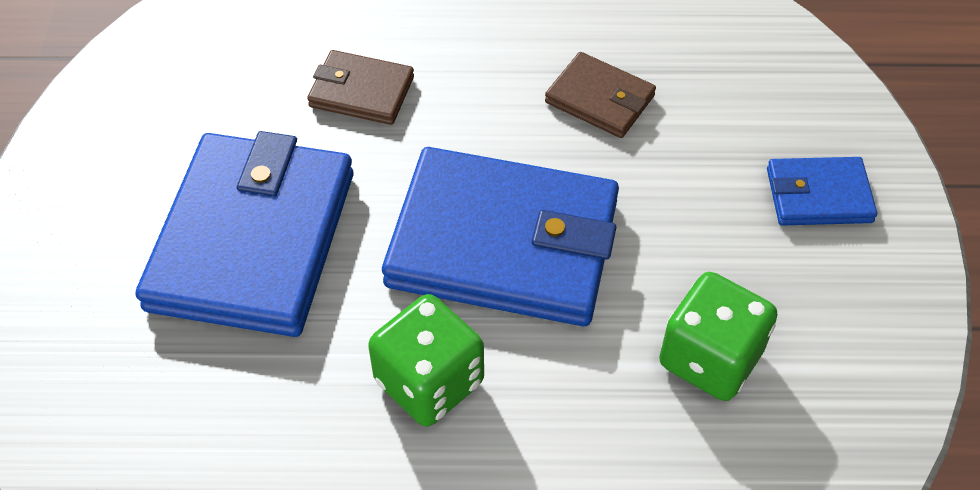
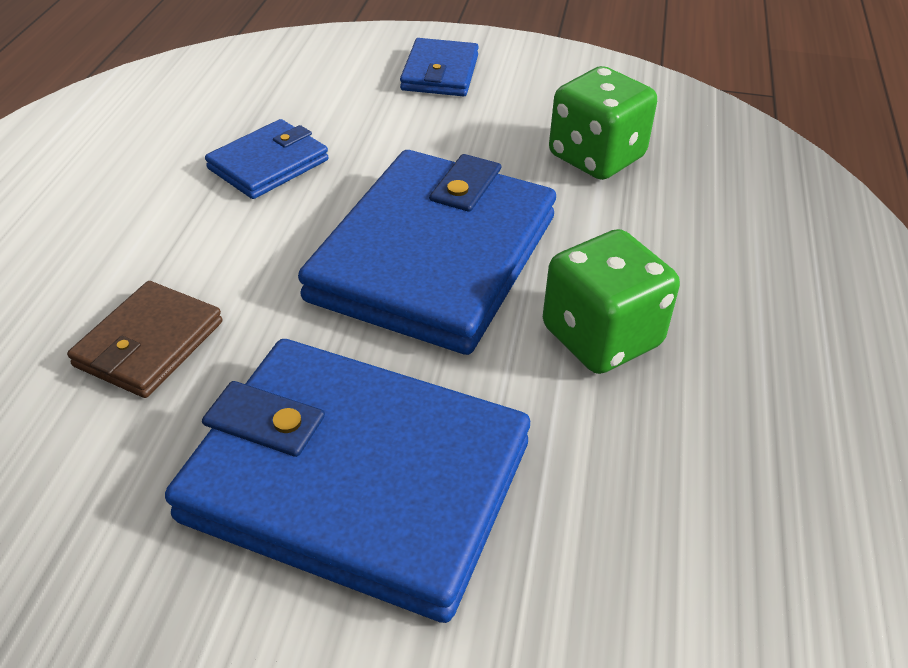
camera: 80 degrees left, 10 degrees down
(599, 99) = (268, 164): brown wallet -> blue wallet

